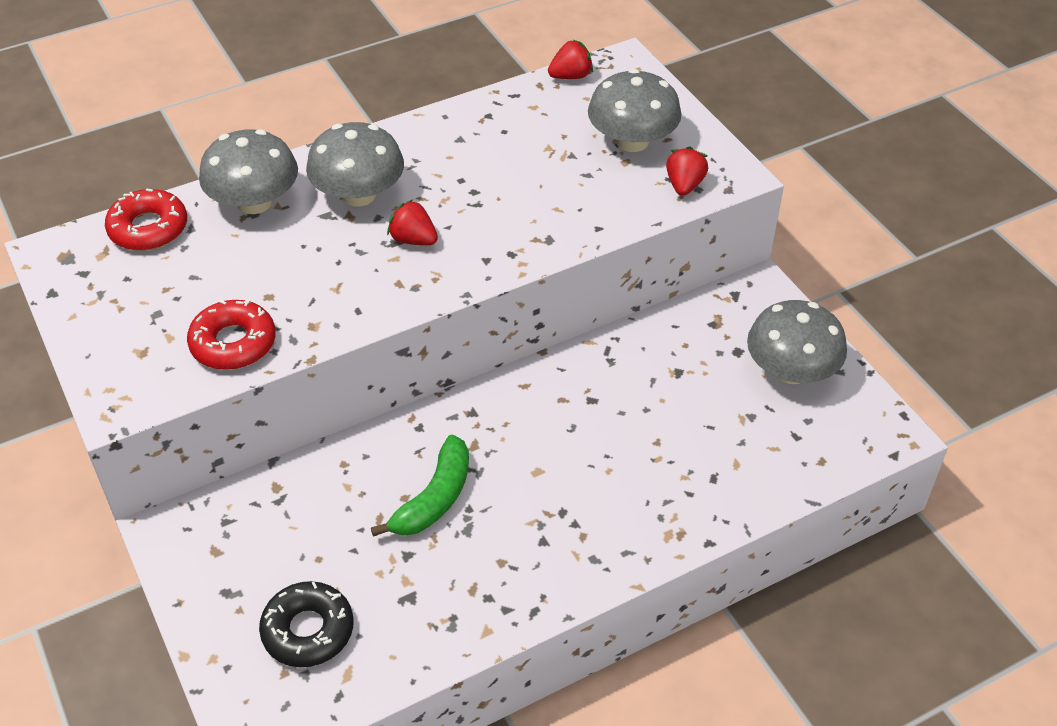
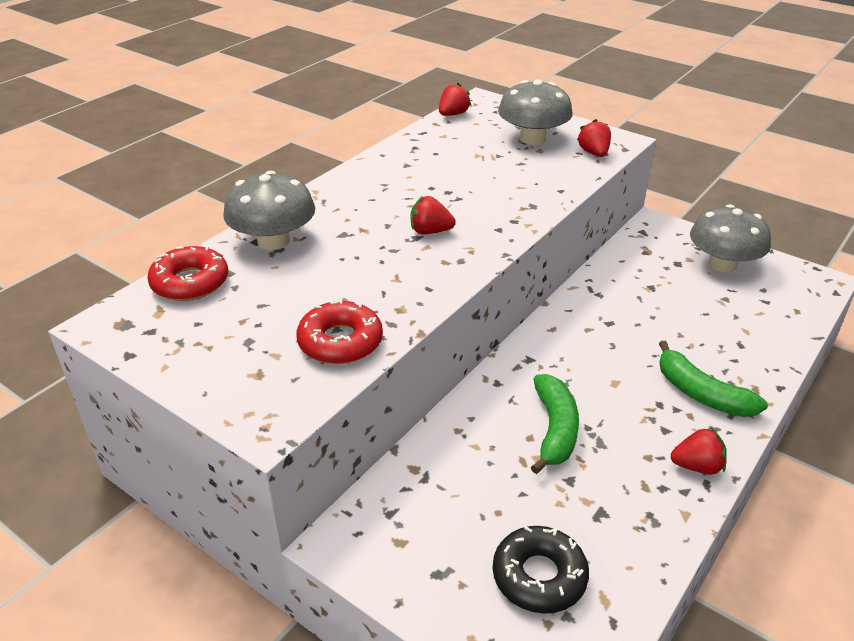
camera: 25 degrees left, 10 degrees down
(358, 194) = (359, 215): grey mushroom -> none
(540, 590) = (697, 466): none -> red strawberry
(616, 517) = (701, 393): none -> green banana

